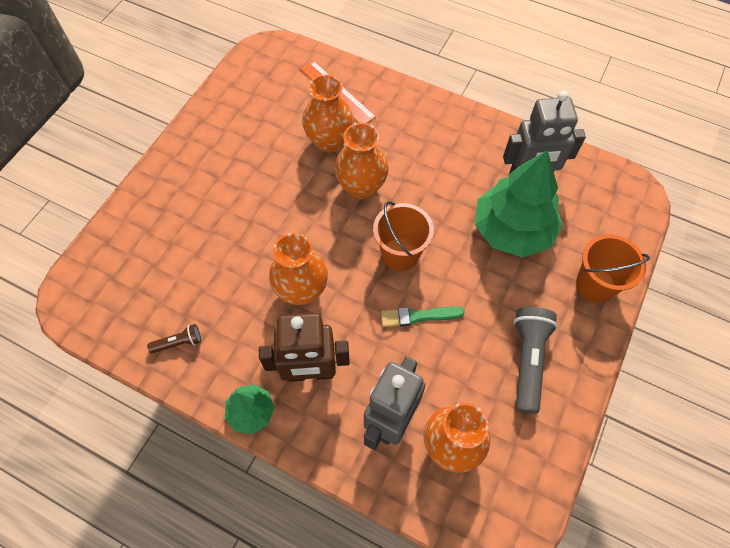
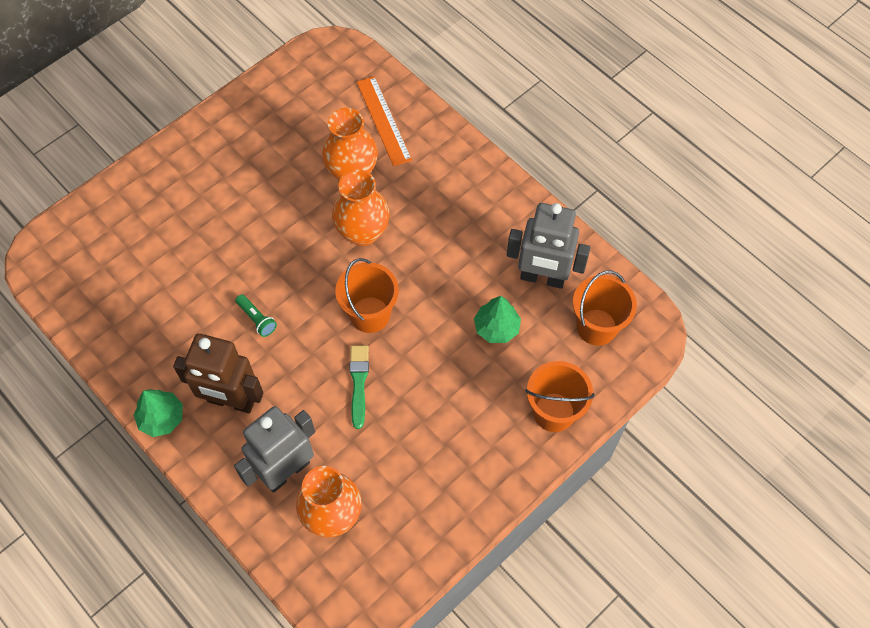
camera: 20 degrees right, 0 degrees up
(178, 342) = (122, 330): brown flashlight -> none
(302, 290) = (257, 319): orange vase -> green flashlight
(418, 316) = (359, 383): green brush -> green brush turned 75 degrees clockwise
(512, 230) = (496, 328): green tree -> green tree, size x0.50
(527, 360) = (445, 462): grey flashlight -> none
(592, 203) = (596, 327): none -> orange bucket

